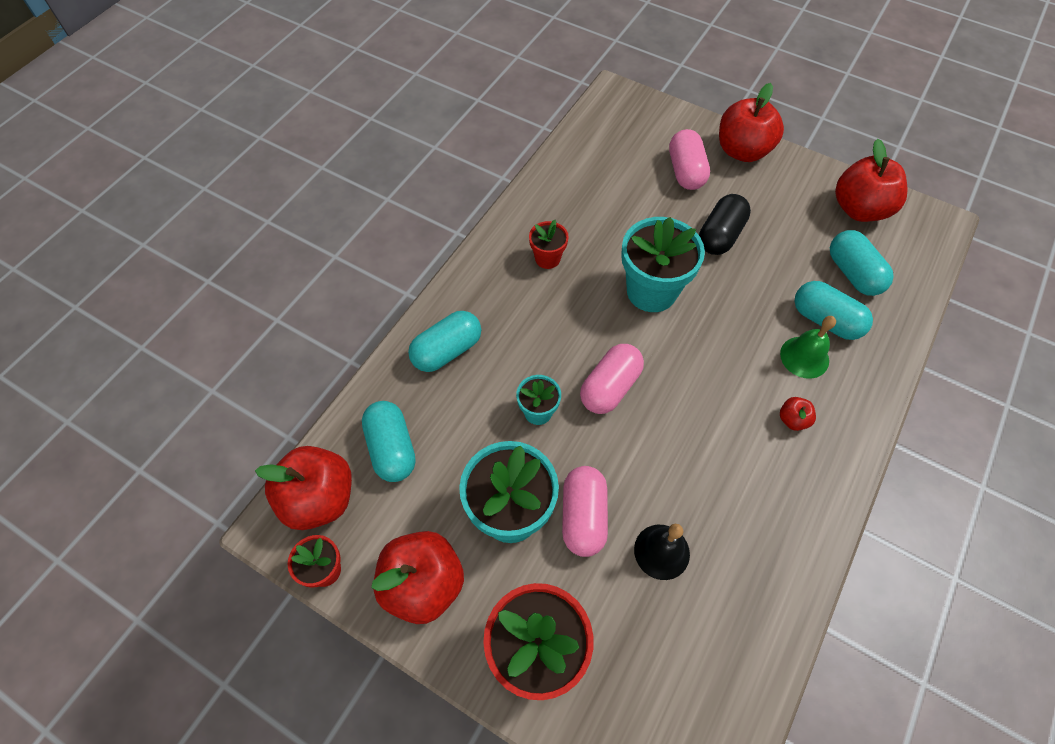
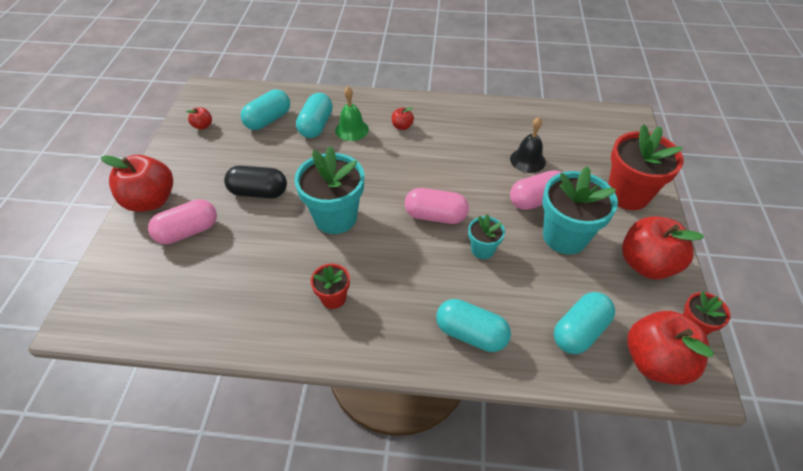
camera: 115 degrees left, 10 degrees down
(859, 209) = (203, 126): red apple -> red apple, size x0.45

